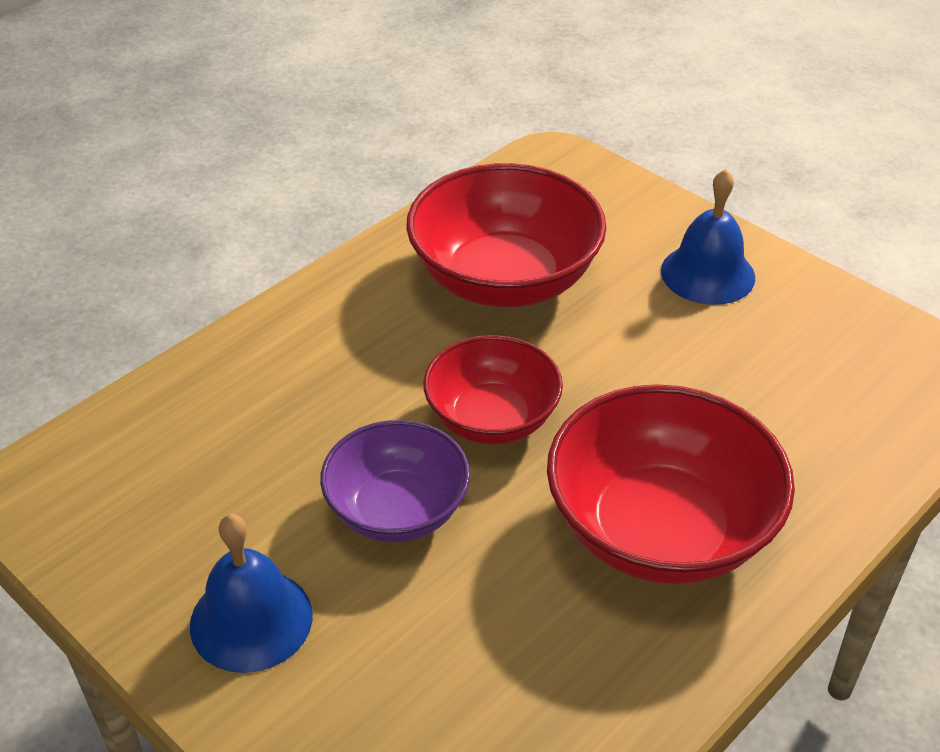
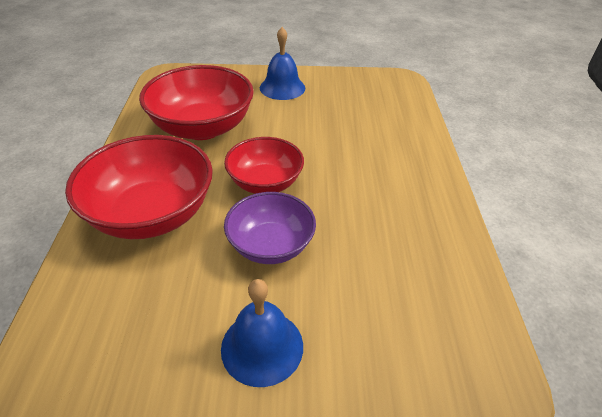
camera: 45 degrees left, 0 degrees up
(660, 530) = (381, 183): red bowl -> red bowl (152, 214)

